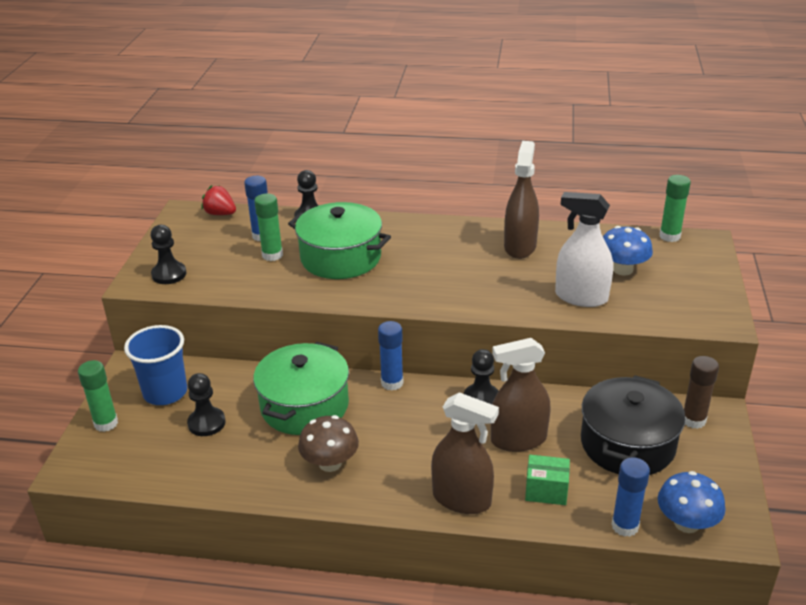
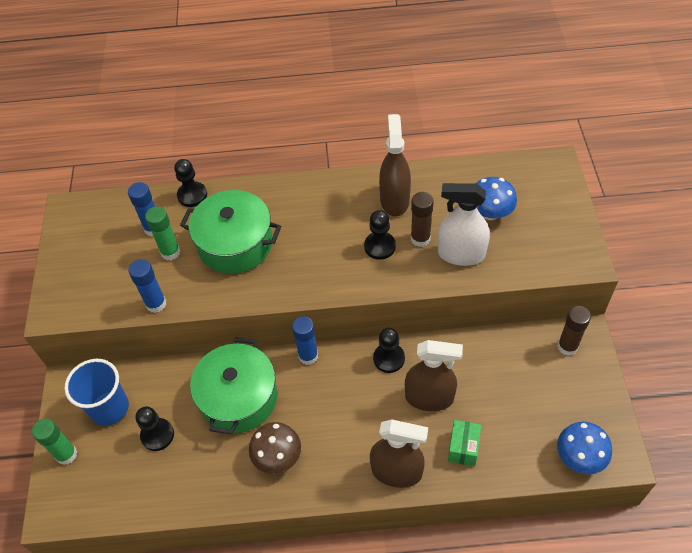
camera: 10 degrees left, 20 degrees up
(169, 274) = (79, 295): black pawn -> black pawn (380, 246)
(220, 214) = (104, 205): red strawberry -> none
(518, 439) = (429, 397): brown spray bottle -> brown spray bottle turned 150 degrees counterclockwise
(539, 279) = (420, 239): none -> brown glue stick
(546, 491) = (463, 448): green box -> green box turned 75 degrees counterclockwise
(625, 526) = (532, 471): blue glue stick -> blue glue stick (156, 304)
(627, 444) = (519, 383): black pot -> none
(669, 236) = (523, 163): green glue stick -> none

